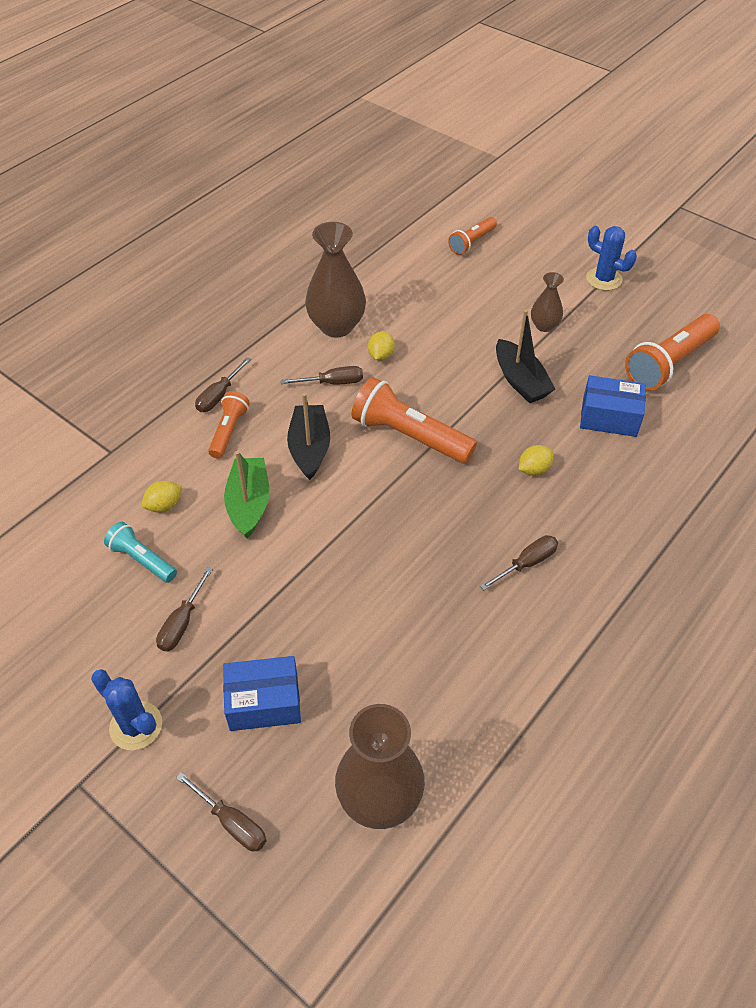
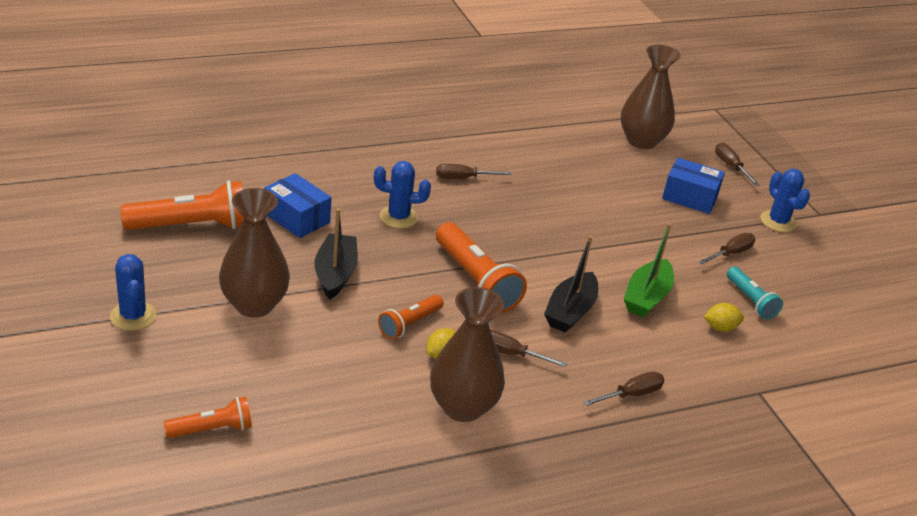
camera: 155 degrees left, 15 degrees down
(229, 431) = (637, 358): orange flashlight -> orange flashlight (409, 324)
(534, 469) = (398, 217): yellow lemon -> blue cactus
(544, 326) = (254, 305): brown vase -> brown vase, size x1.87

